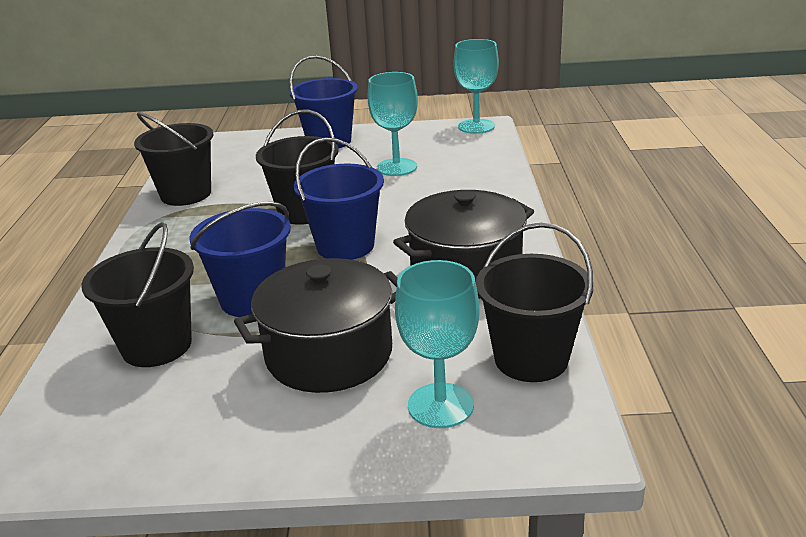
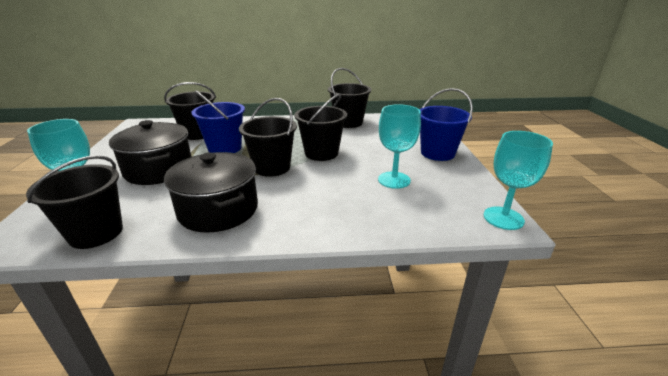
camera: 85 degrees right, 0 degrees up
(345, 246) = (272, 167): blue bucket -> black bucket

